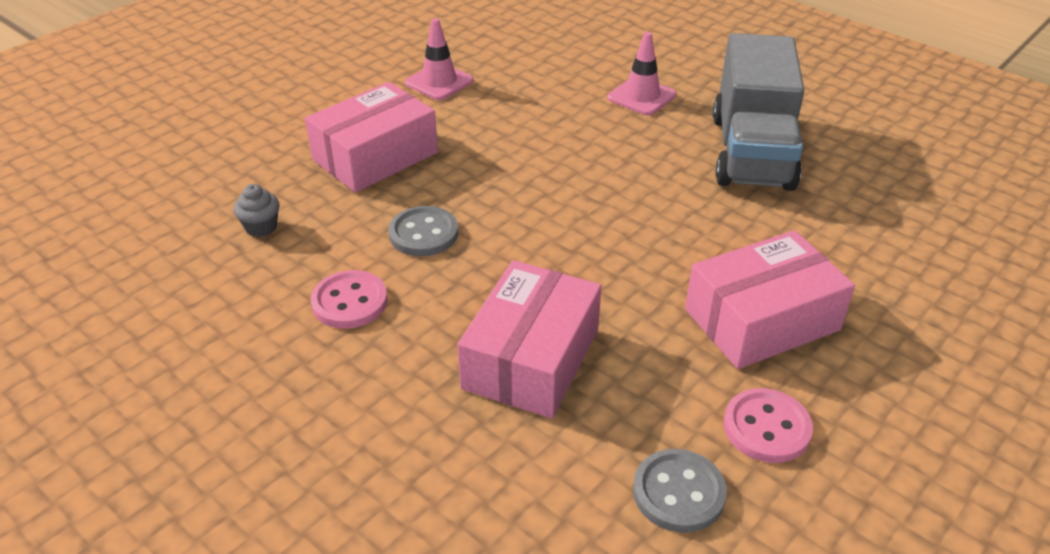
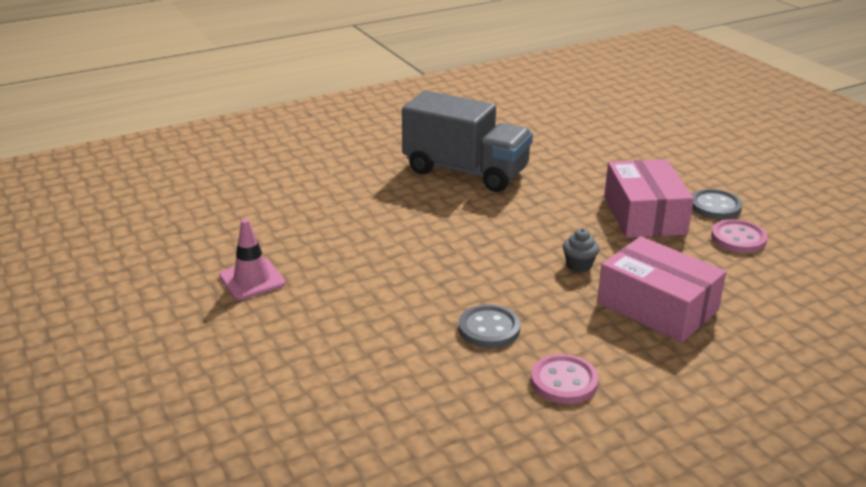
camera: 70 degrees left, 10 degrees down
(261, 227) = (430, 422): grey cupcake -> grey cupcake (579, 265)
(375, 156) = (354, 336): pink box -> none
(641, 96) = (361, 192): pink traffic cone -> none
(678, 493) = (786, 279): grey button -> grey button (715, 206)

